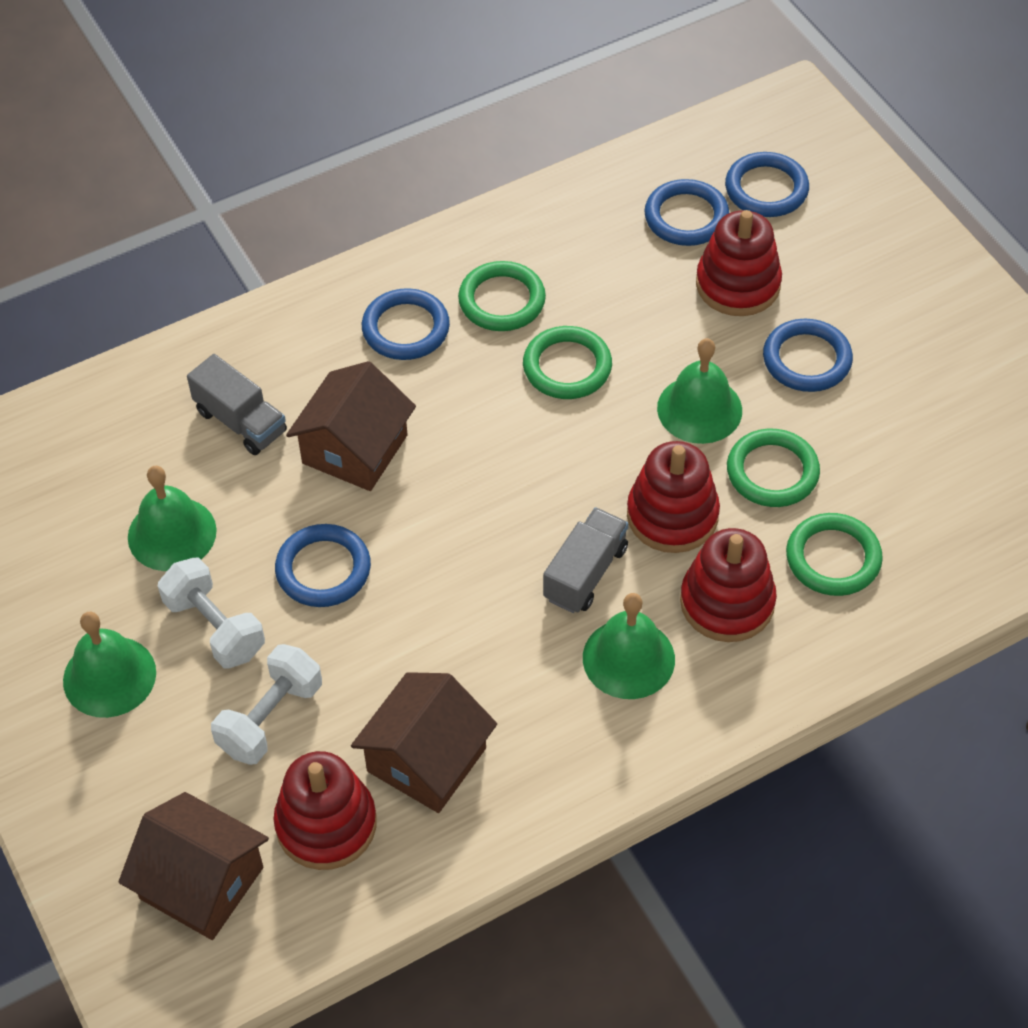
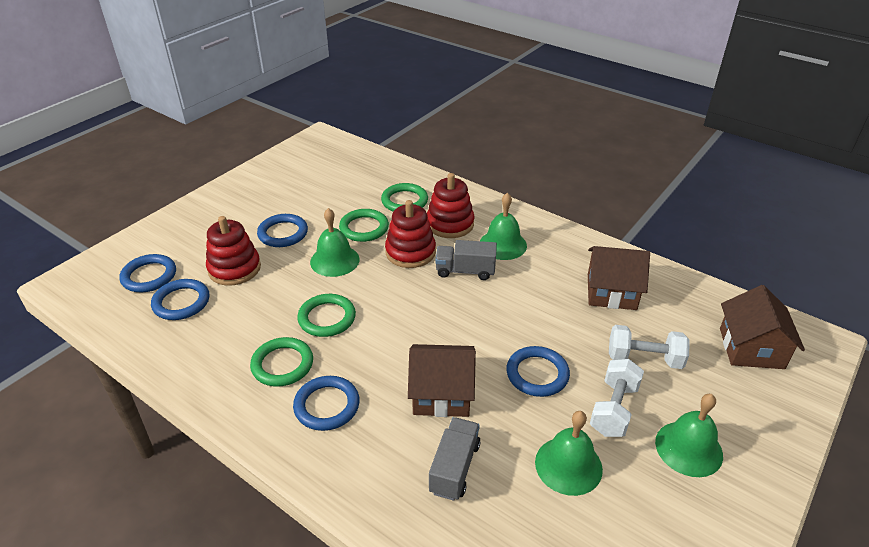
camera: 115 degrees left, 15 degrees down
(326, 824) = (676, 314): red stacking toy -> none

